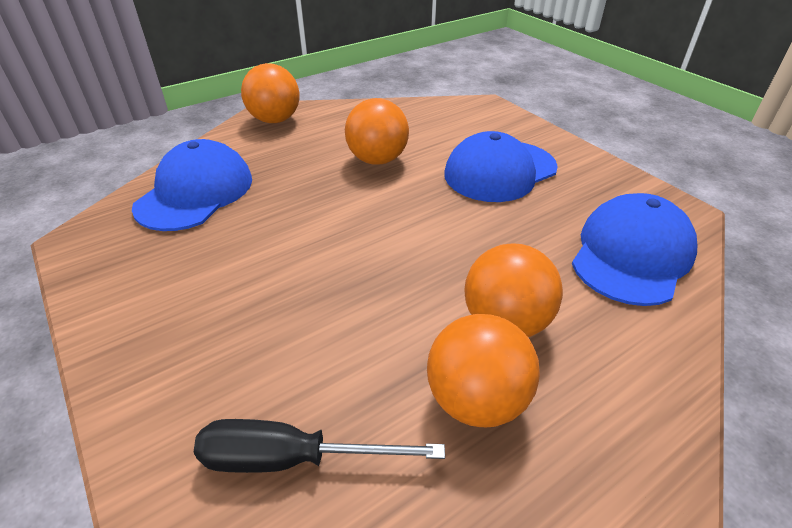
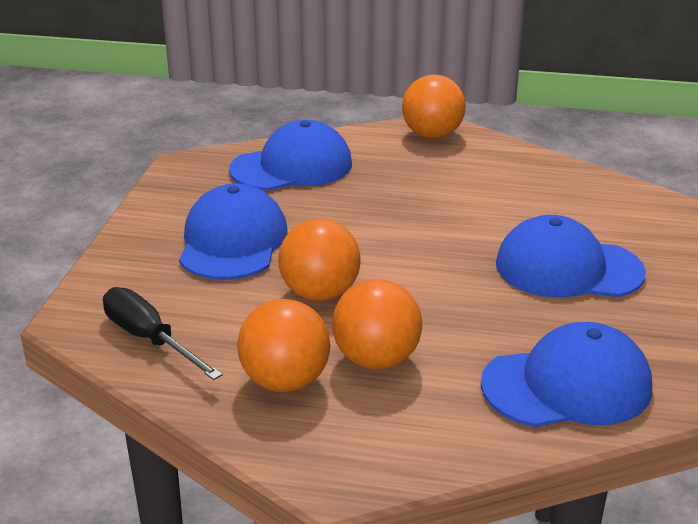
camera: 45 degrees right, 10 degrees down
(234, 290) = (233, 241): none -> blue cap
(377, 160) = (468, 207): orange ball -> orange ball (320, 293)

